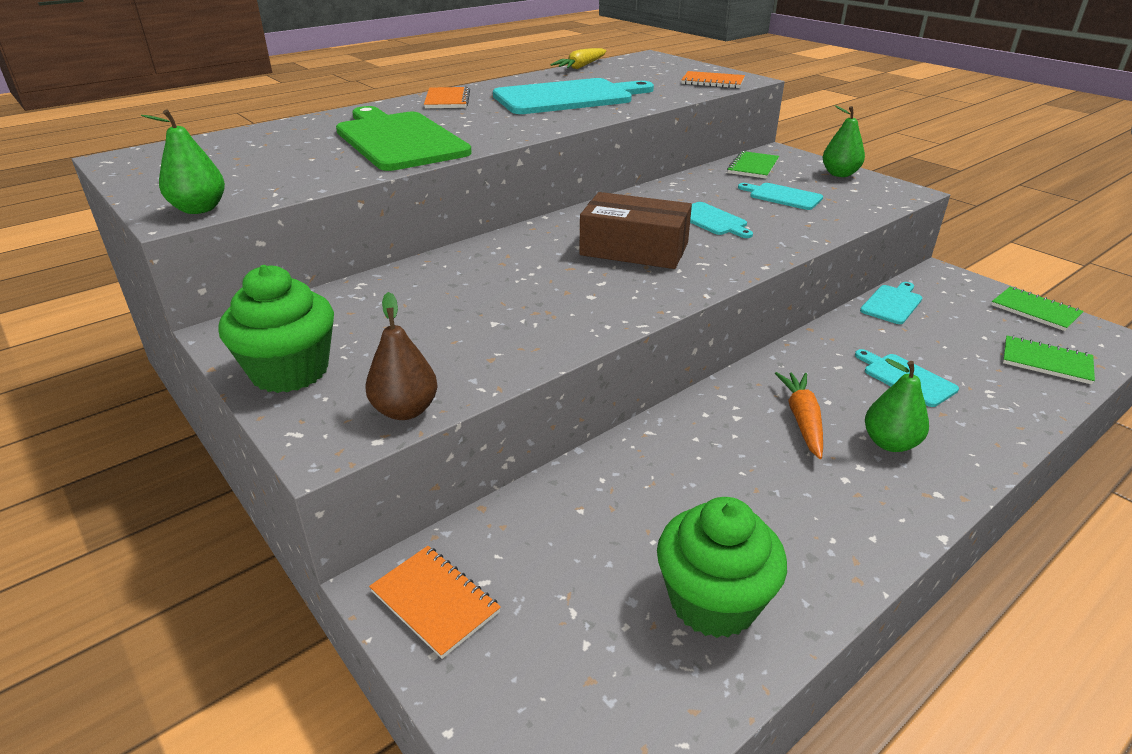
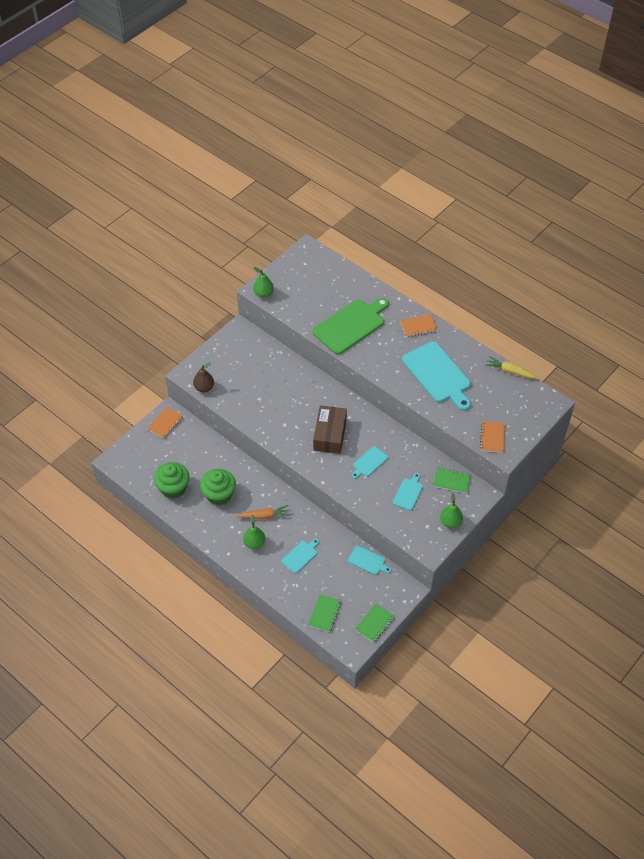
camera: 80 degrees right, 20 degrees up
(290, 371) = (220, 353): green cupcake -> green cupcake (219, 494)

